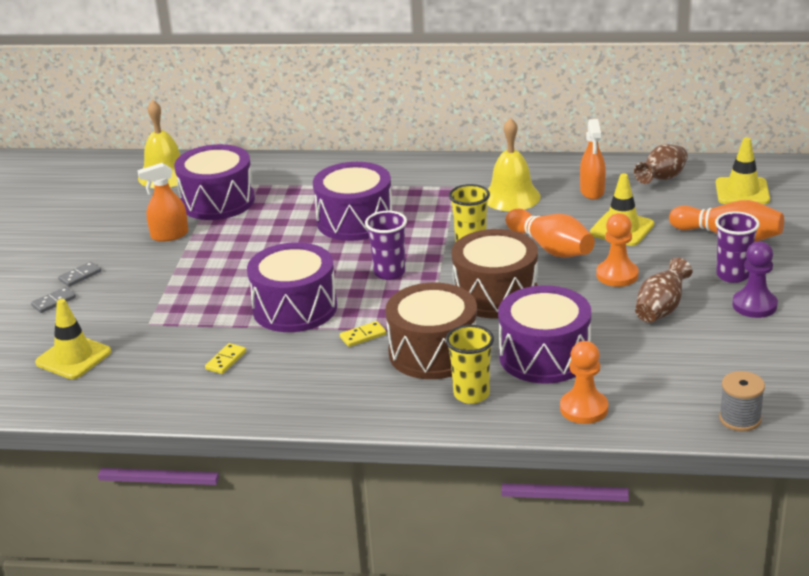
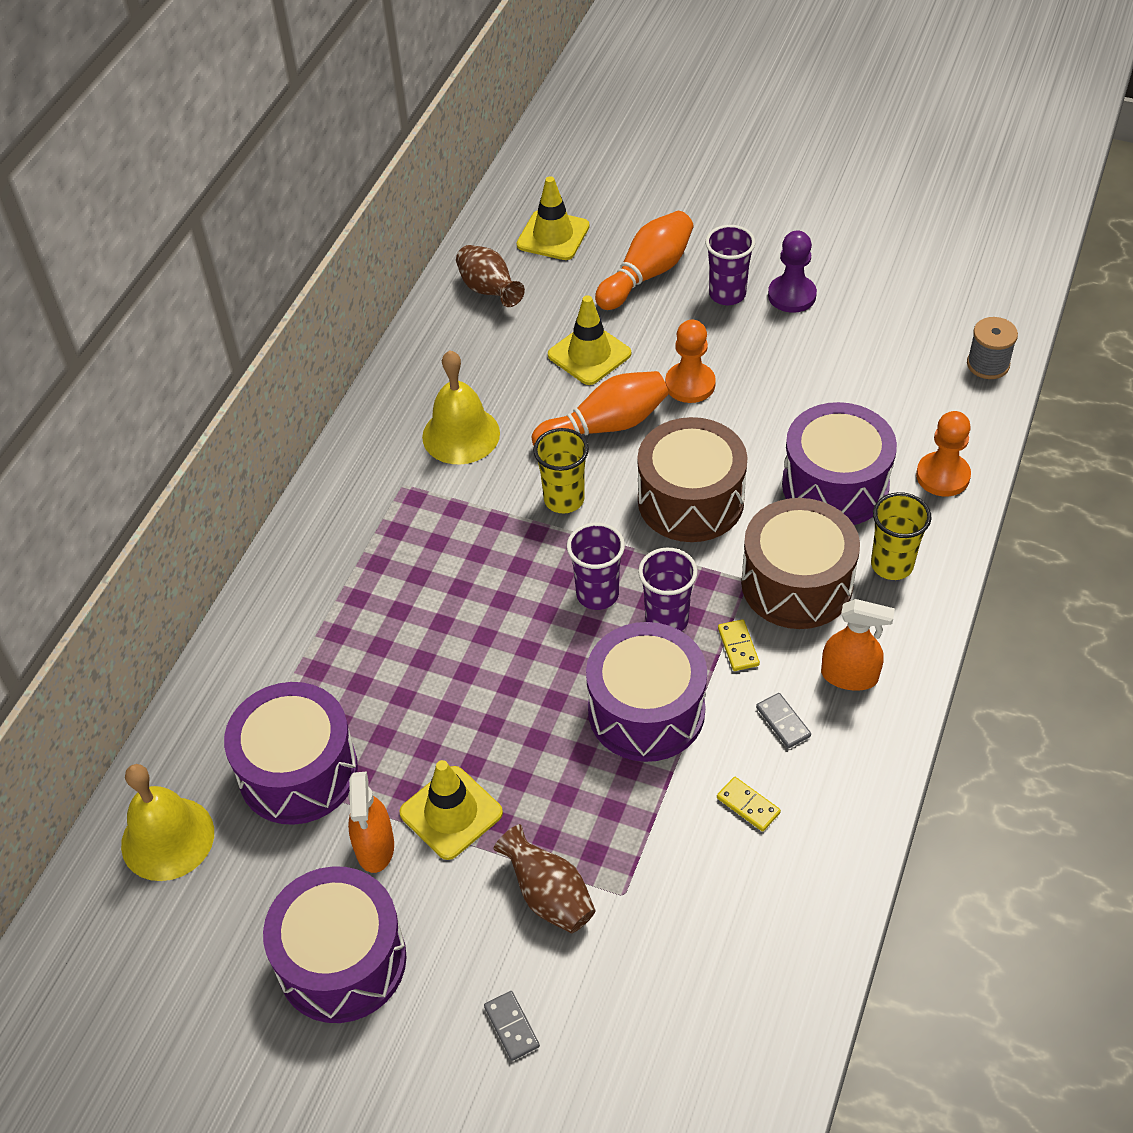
camera: 75 degrees left, 20 degrees up
(73, 357) = (681, 1001): yellow traffic cone -> yellow traffic cone (451, 813)
(80, 276) = (446, 984): grey domino -> grey domino (783, 722)
(355, 221) = (443, 609): purple drum -> purple drum (342, 961)
(377, 303) = (667, 620): none -> purple cup
(592, 191) = (486, 357): orange spray bottle -> orange spray bottle (849, 676)
(661, 309) = (774, 367): brown vase -> brown vase (548, 895)

